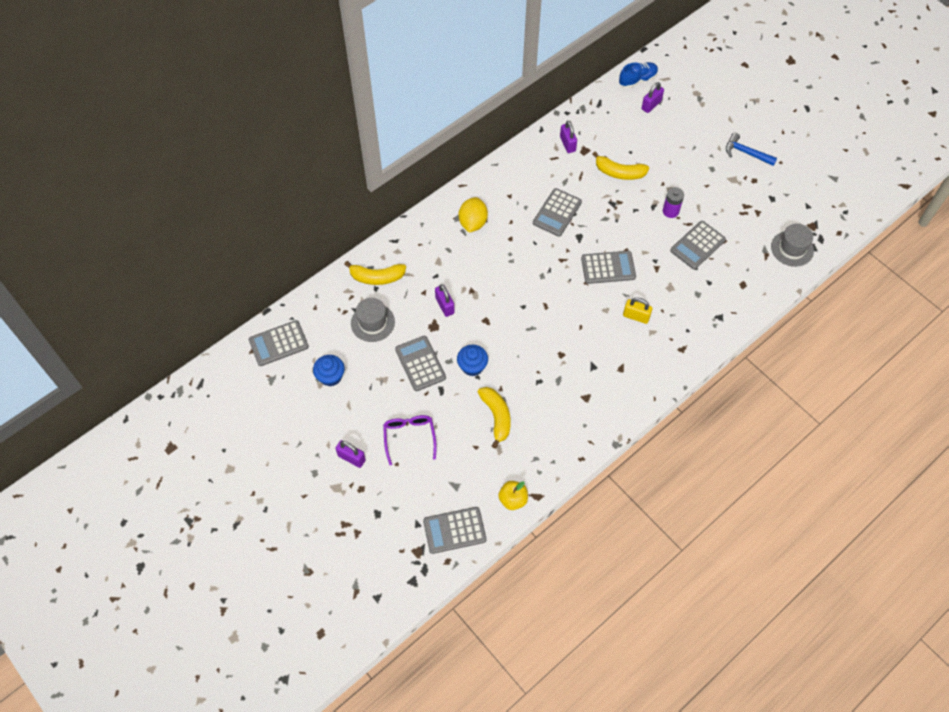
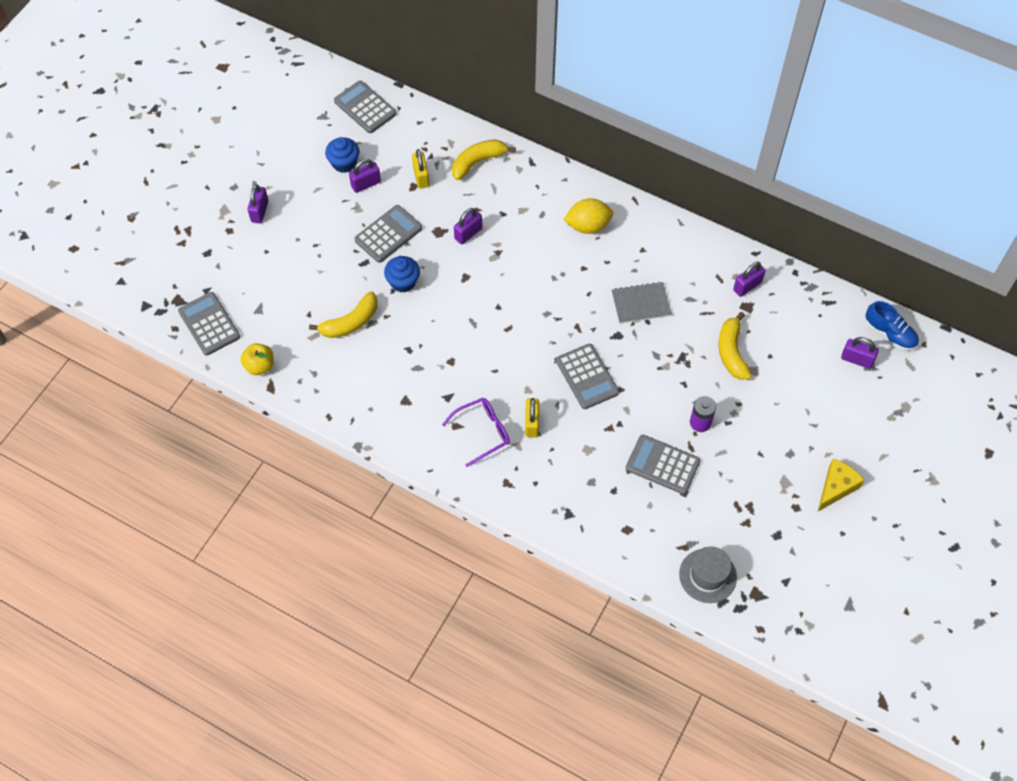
camera: 70 degrees right, 0 degrees up
(361, 366) = (366, 184): none -> purple padlock
(372, 322) = (421, 177): grey hat -> yellow padlock
(377, 277) = (478, 162): yellow banana -> yellow banana turned 75 degrees clockwise
(409, 437) = (299, 252): purple glasses -> purple glasses (482, 432)
(557, 213) = (641, 303): grey calculator -> grey notebook
(746, 153) = (836, 487): blue hammer -> yellow cheese

